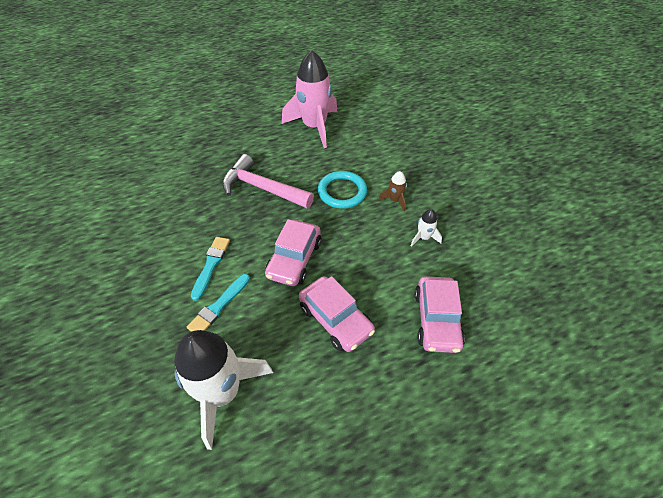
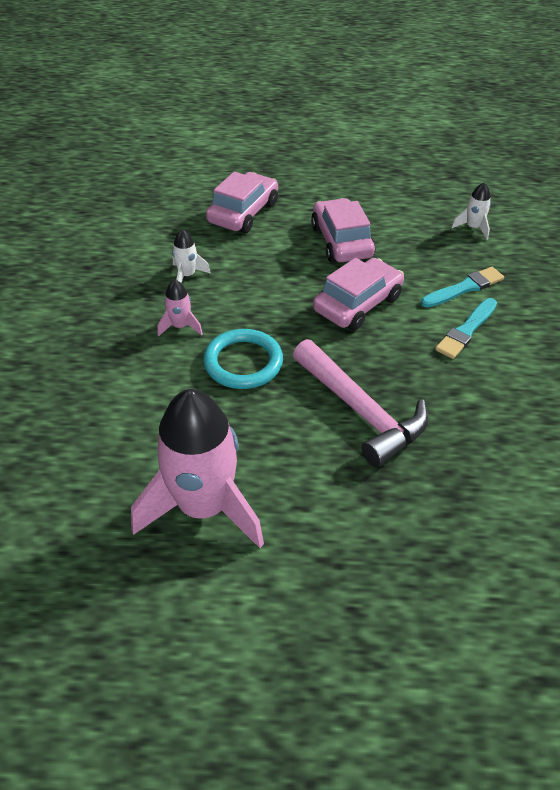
camera: 155 degrees left, 5 degrees down
(222, 392) = (473, 228): white rocket -> white rocket, size x0.43
(395, 200) = (180, 326): brown rocket -> pink rocket

